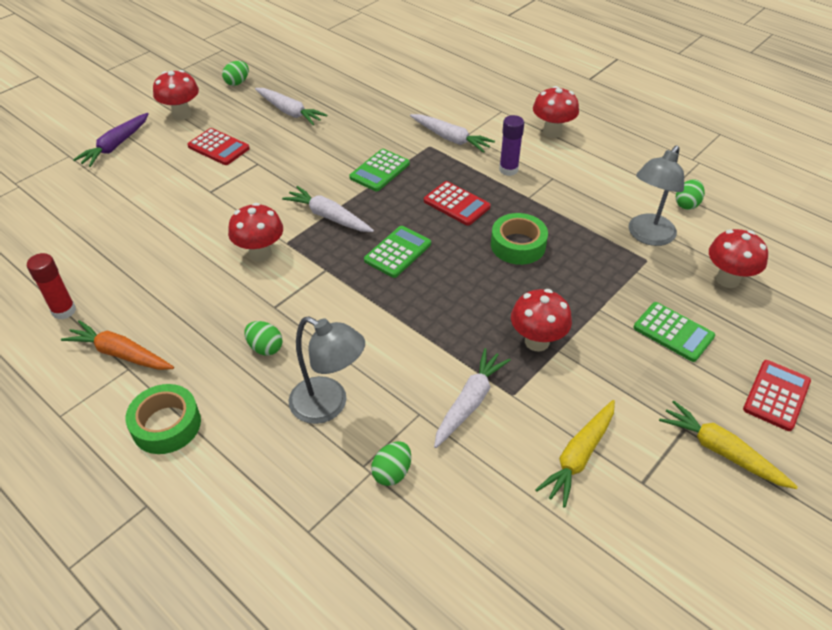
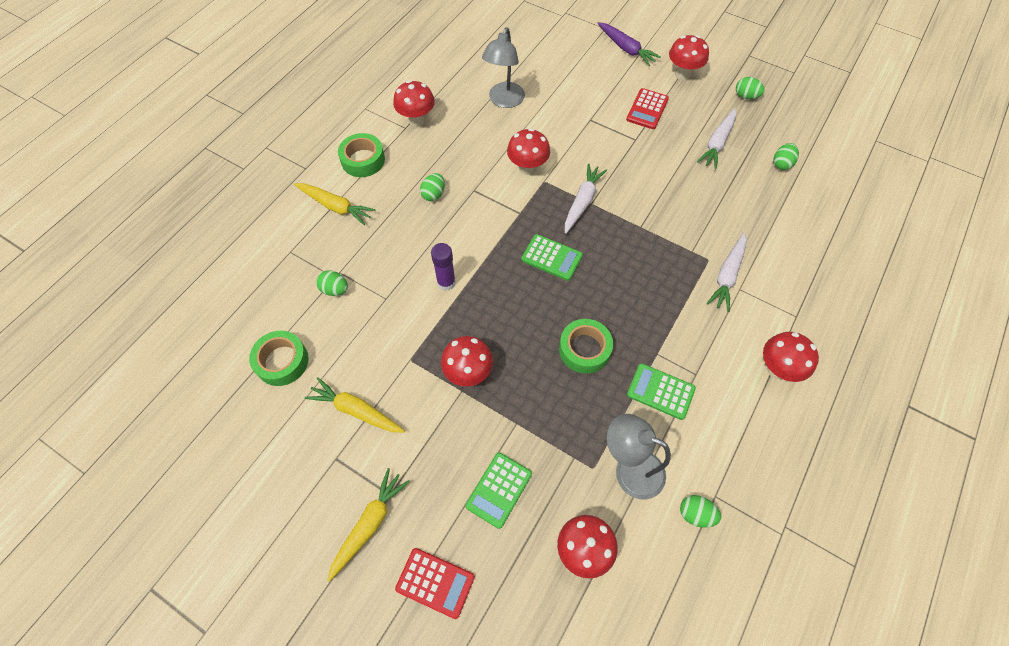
camera: 80 degrees right, 15 degrees up
(64, 311) = (448, 80): red glue stick -> none
(115, 146) = (626, 49): purple carrot -> purple carrot turned 150 degrees counterclockwise
(120, 354) = (417, 120): orange carrot -> red mushroom
(243, 465) = (335, 206): none -> yellow carrot
(329, 405) = (387, 242): grey lamp -> grey lamp (504, 101)
(333, 81) = (781, 164): none -> green egg
(379, 171) = (655, 226): green calculator -> green calculator (660, 391)
(456, 204) = (627, 293): red calculator -> none
(469, 402) = (399, 330): white carrot -> none
(499, 544) = (282, 361): none -> green tape
(508, 170) = (694, 332): purple glue stick -> purple glue stick (446, 282)

